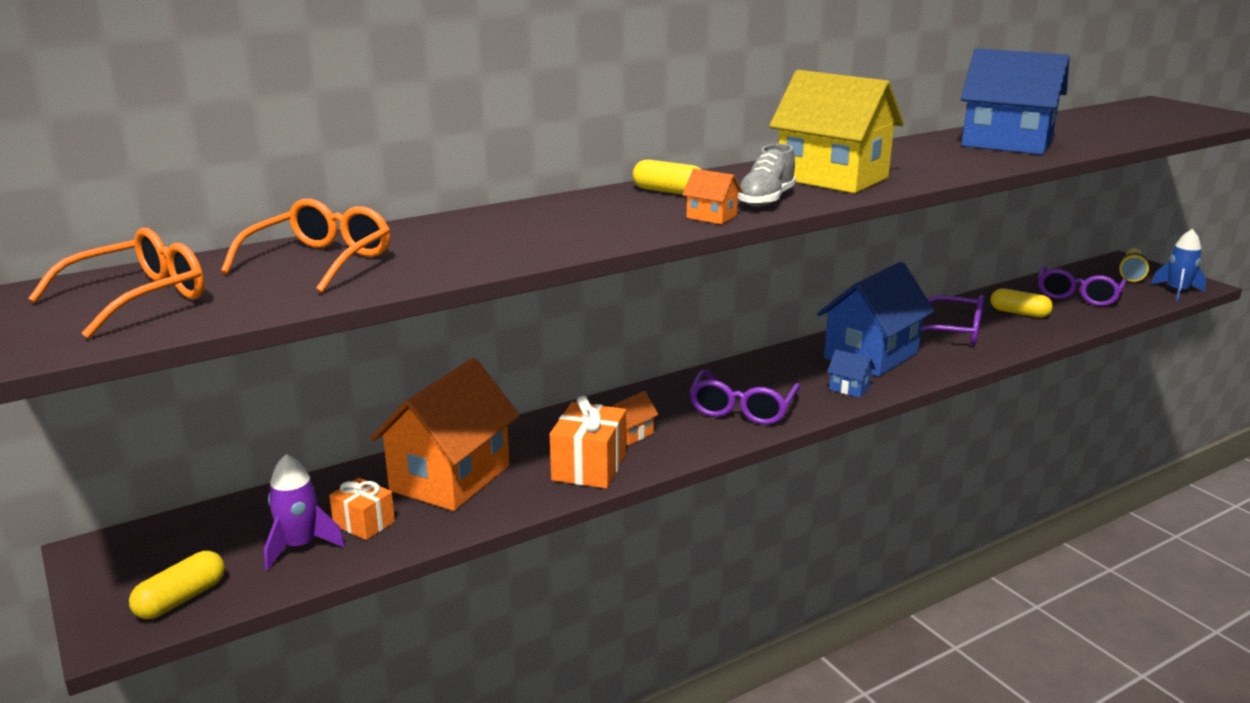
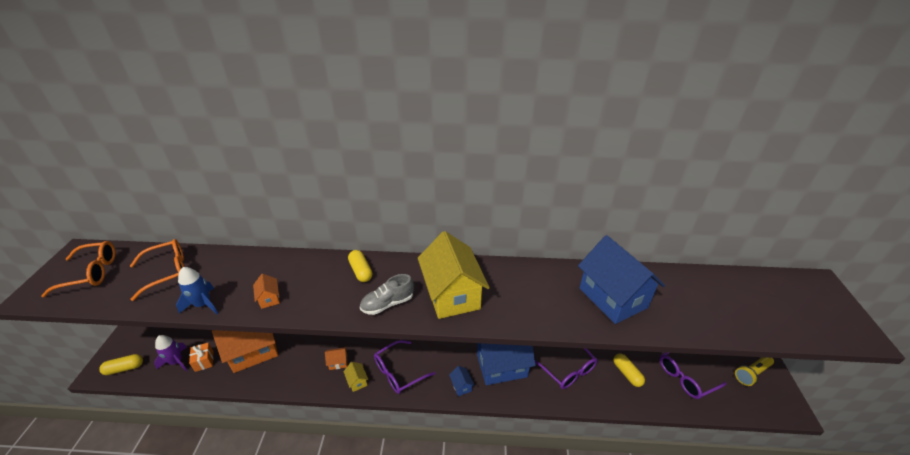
camera: 35 degrees right, 15 degrees up
(589, 467) = (301, 375): orange gift -> none
(694, 438) = (357, 381): none -> yellow house
(711, 217) = (341, 309): orange house -> orange house (269, 298)
(1177, 292) = (764, 409): blue rocket -> blue rocket (203, 304)

